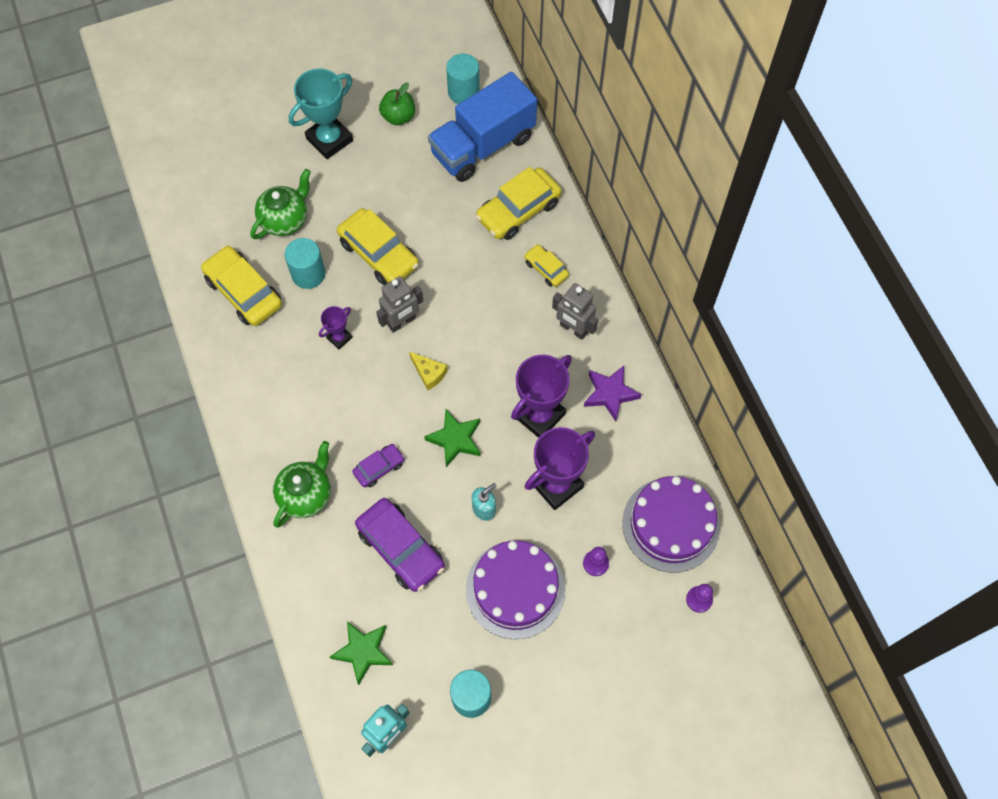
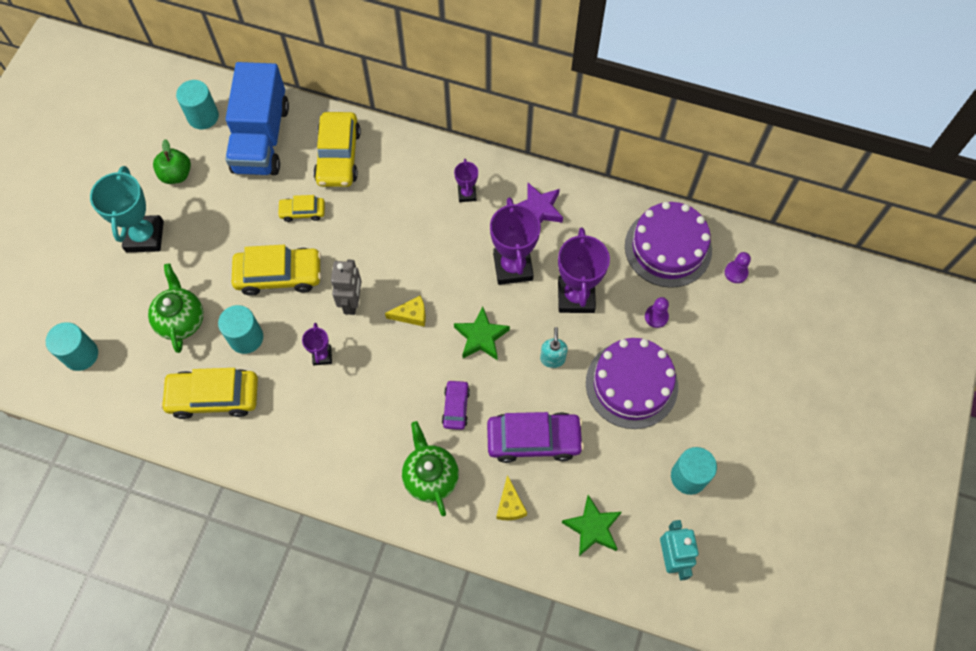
camera: 50 degrees left, 0 degrees up
(203, 179) = (81, 355): none -> turquoise cylinder
(331, 572) = (510, 505): none -> yellow cheese
(546, 269) = (403, 175): yellow car -> yellow car (302, 212)
(573, 329) = (467, 194): grey robot -> purple trophy

